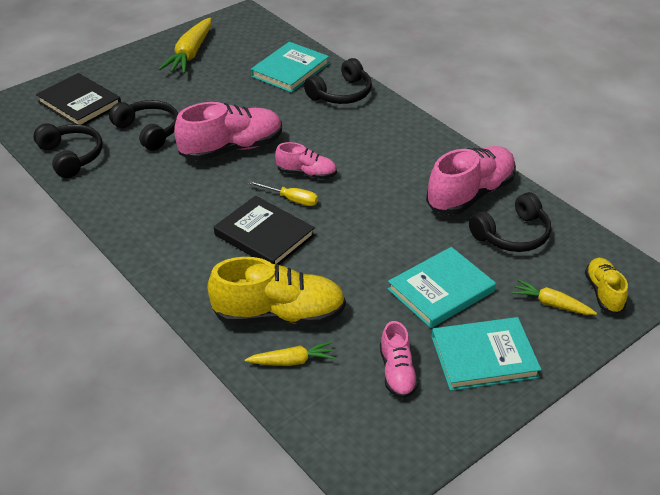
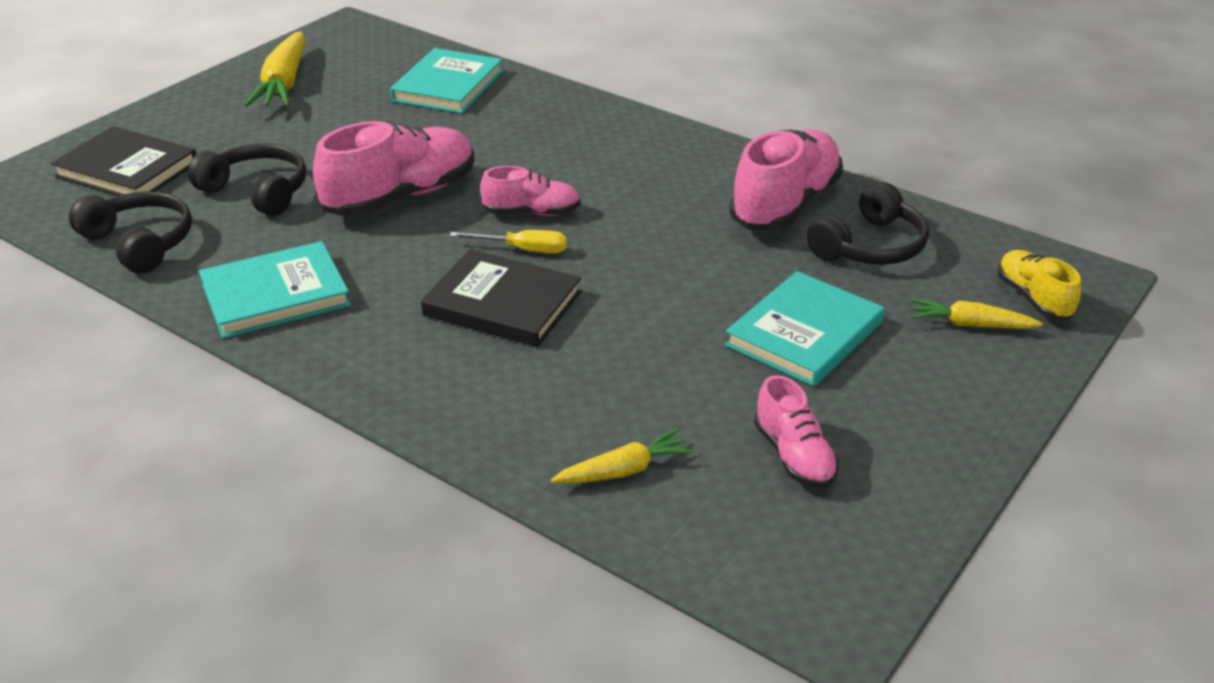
camera: 15 degrees left, 5 degrees down
(279, 315) = (574, 409): yellow shoe -> none
(341, 93) = (537, 105): black headphones -> none
(484, 357) = (911, 411): turquoise book -> turquoise book (275, 295)

